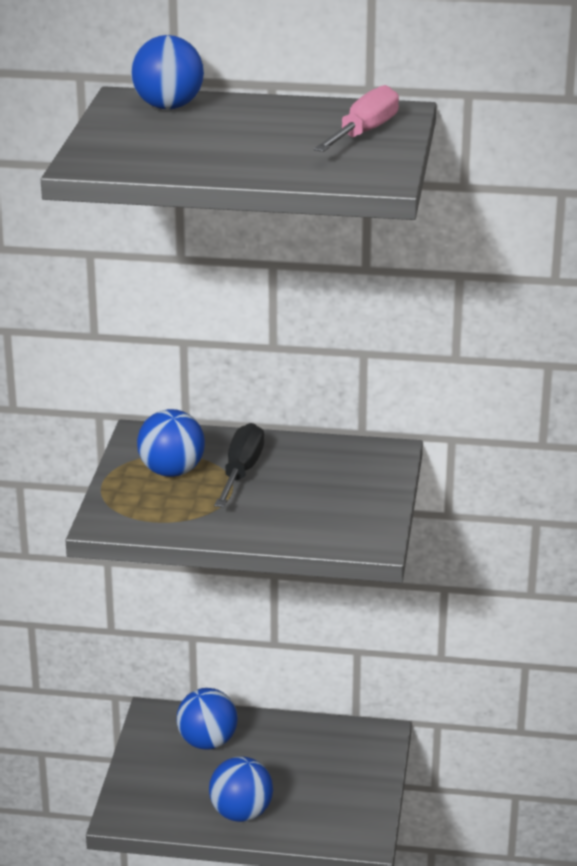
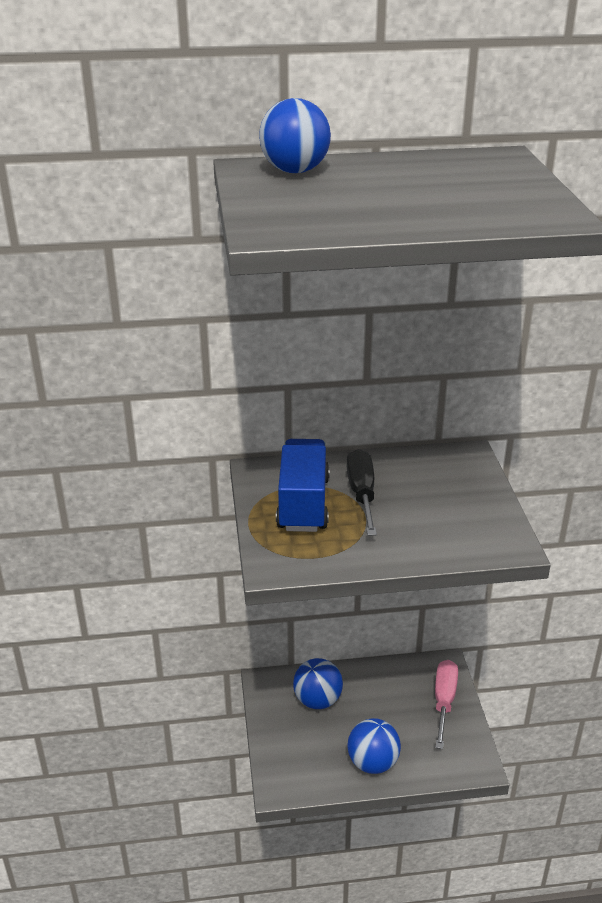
camera: 15 degrees left, 5 degrees up
(172, 472) = (303, 504): blue ball -> blue truck
(363, 133) = (497, 178): pink screwdriver -> pink screwdriver (444, 701)

